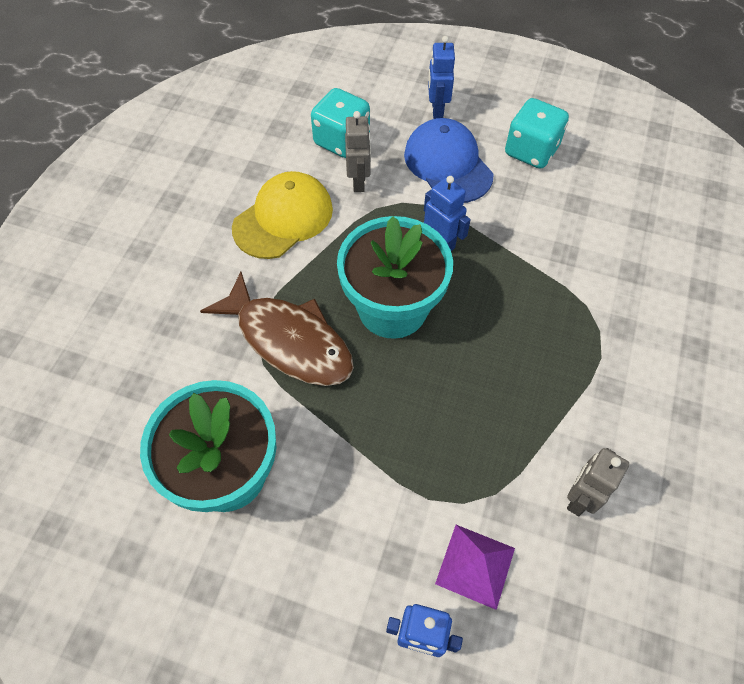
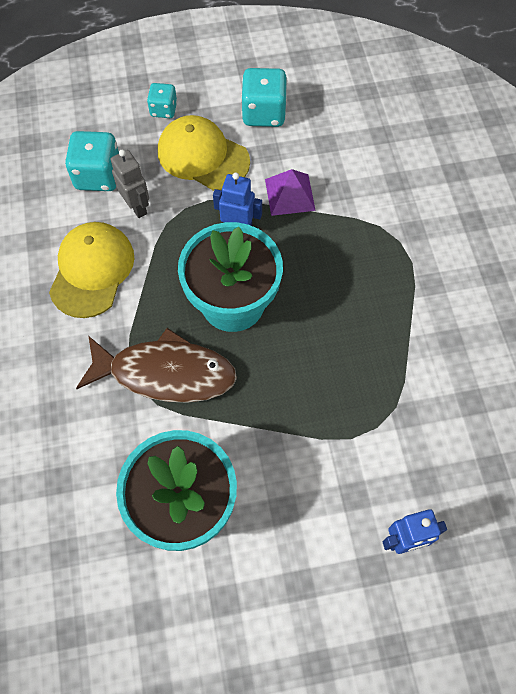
camera: 30 degrees left, 5 degrees up
(437, 109) = (163, 110): blue robot -> turquoise dice
(448, 164) = (203, 156): blue cap -> yellow cap
(475, 566) = (412, 468): purple pyramid -> purple pyramid (289, 194)
(579, 498) = (455, 377): grey robot -> none

